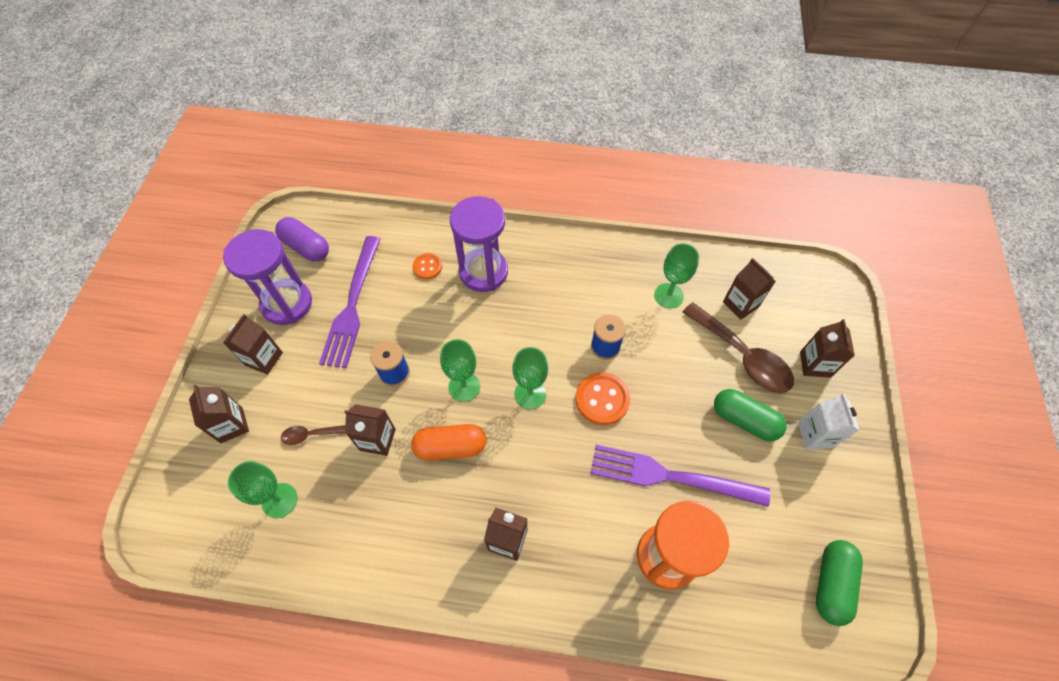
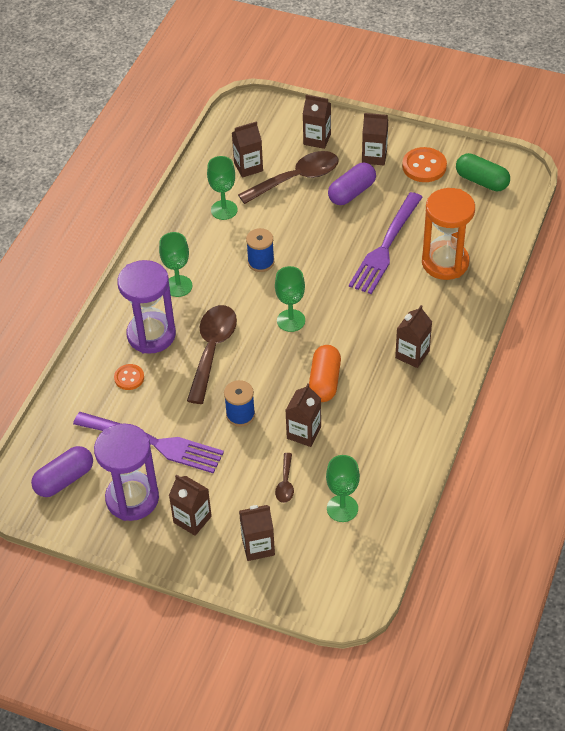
camera: 75 degrees left, 10 degrees down
(464, 387) = (270, 365): green goblet -> green goblet (178, 286)
(474, 328) = (212, 350): none -> brown spoon
(602, 399) = (309, 274): orange button -> orange button (424, 166)
(744, 420) = (352, 192): green capsule -> purple capsule
(815, 434) = (374, 156): white carton -> brown carton

